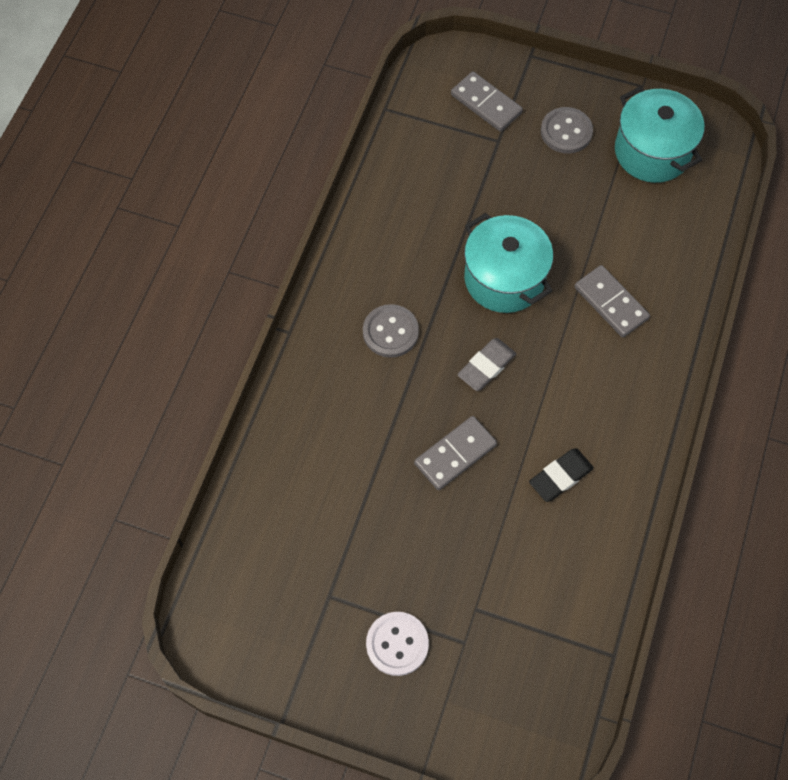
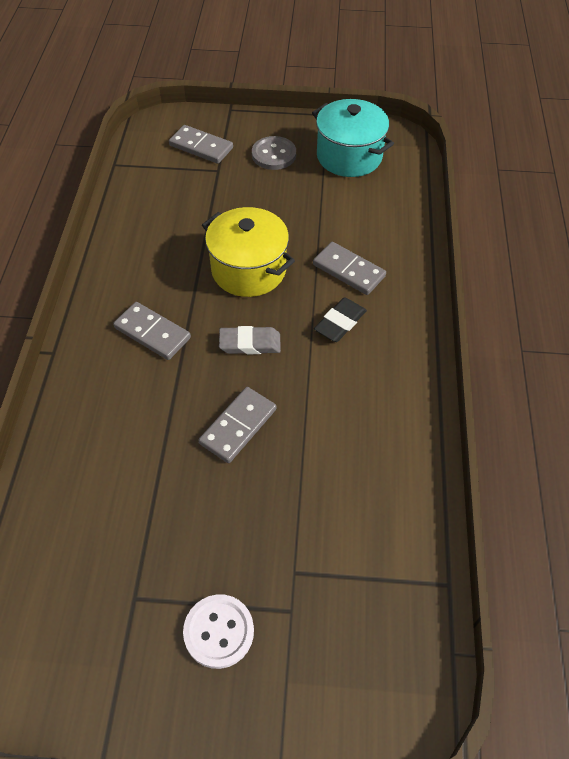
camera: 15 degrees left, 10 degrees down
(390, 332) = (152, 333): grey button -> grey domino
(486, 366) = (250, 343): grey eraser -> grey eraser turned 60 degrees clockwise
(504, 278) = (248, 270): turquoise pot -> yellow pot
(560, 476) = (345, 424): black eraser -> black eraser (340, 322)

